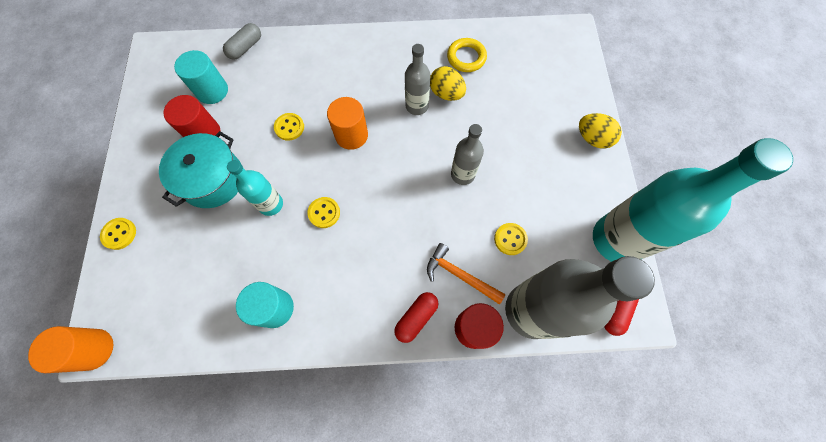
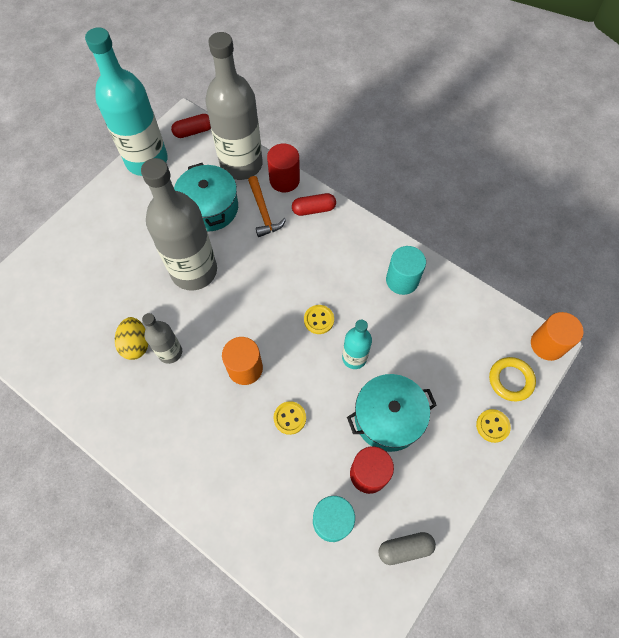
camera: 140 degrees left, 5 degrees down
(246, 47) = (264, 553): grey capsule -> grey capsule (405, 548)
(462, 174) = (194, 271): grey bottle -> grey bottle, size x2.01
(466, 57) = (83, 365): yellow ring -> yellow ring (510, 380)
(510, 239) = (210, 208): yellow button -> turquoise pot
(592, 138) = (78, 225): yellow egg -> none

